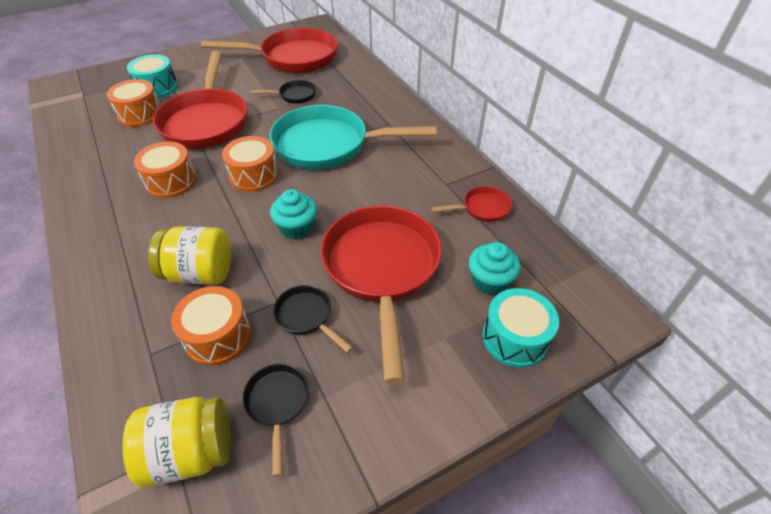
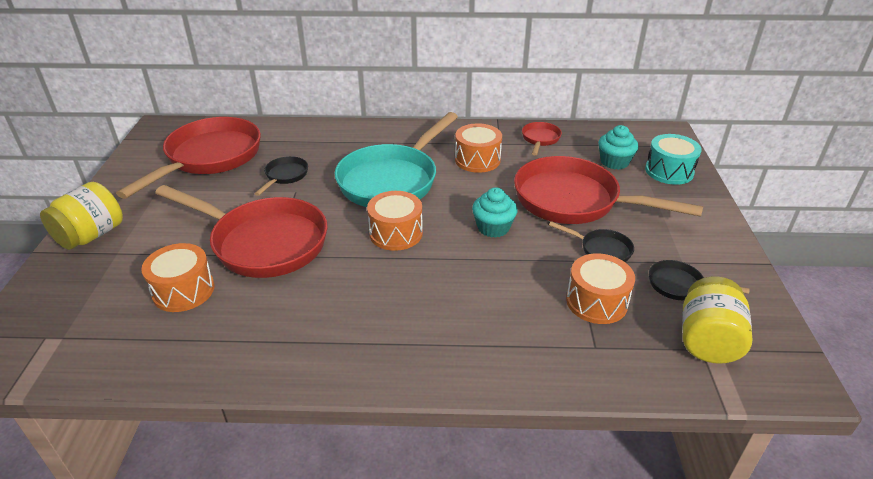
camera: 60 degrees left, 10 degrees down
(157, 87) = (136, 266): turquoise drum -> none
(171, 181) = (352, 289): orange drum -> orange drum (477, 160)
(200, 273) = (512, 296): yellow jar -> yellow jar (91, 235)
(307, 317) = (601, 250): black pan -> black pan turned 135 degrees counterclockwise

